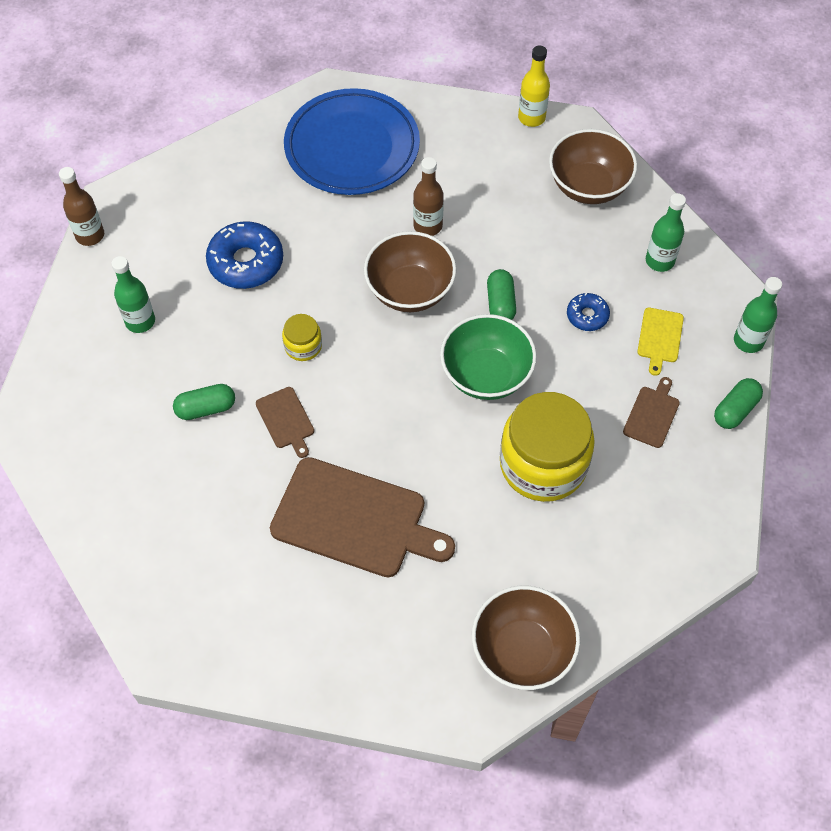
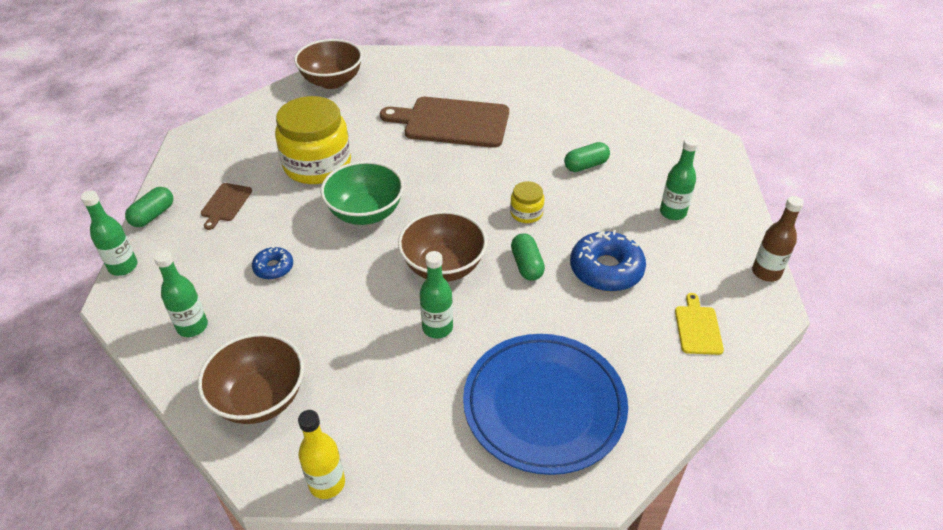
camera: 170 degrees right, 15 degrees down
(286, 420) = (521, 166): brown cutting board -> none
(428, 226) = (437, 328): brown bottle -> green bottle
(500, 303) = (356, 267): green capsule -> green capsule (526, 265)
(659, 338) = (207, 259): yellow cutting board -> yellow cutting board (698, 327)

